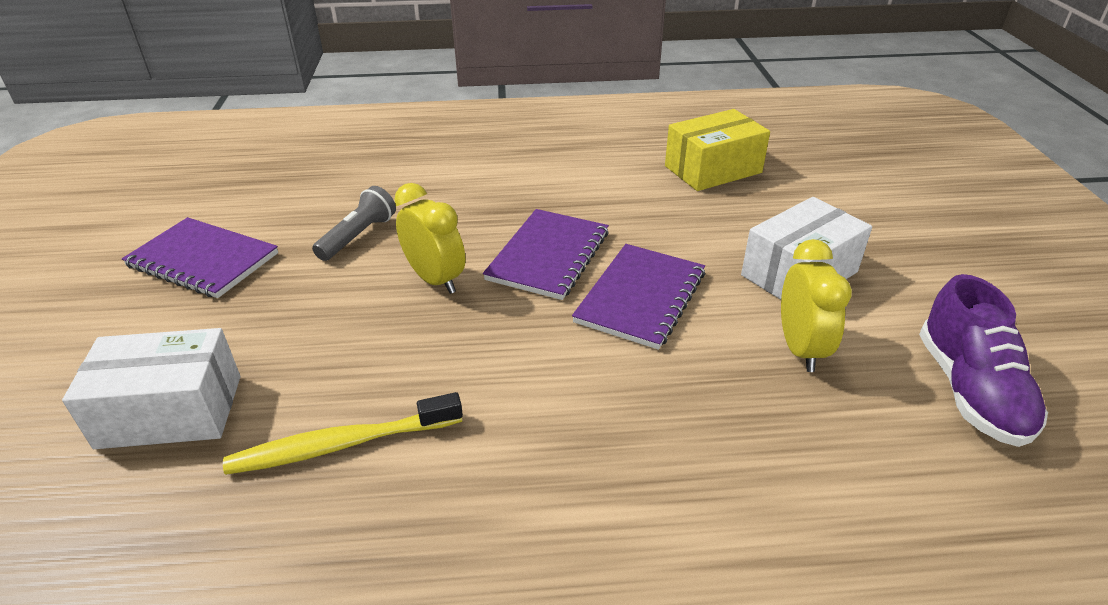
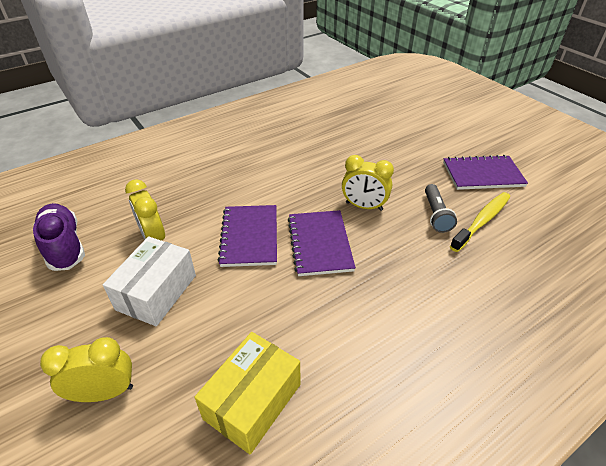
camera: 150 degrees right, 5 degrees up
(170, 411) = (391, 130): white box -> none
(342, 444) = (323, 141): yellow toothbrush -> yellow toothbrush (482, 221)
(858, 211) = (105, 392): none -> yellow clock

